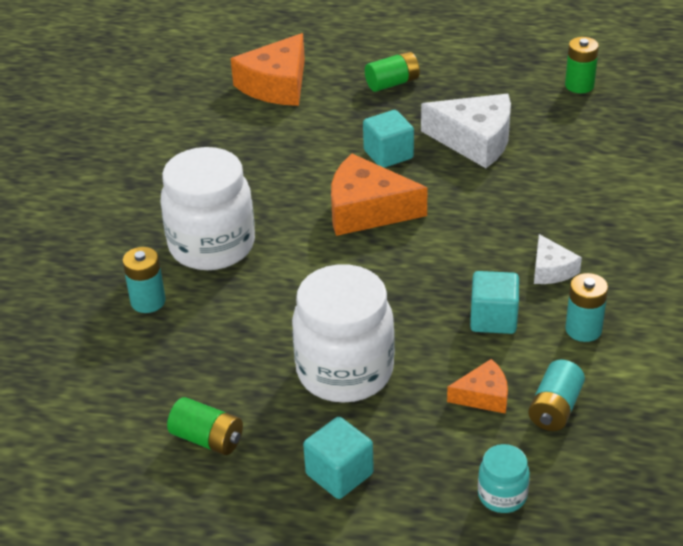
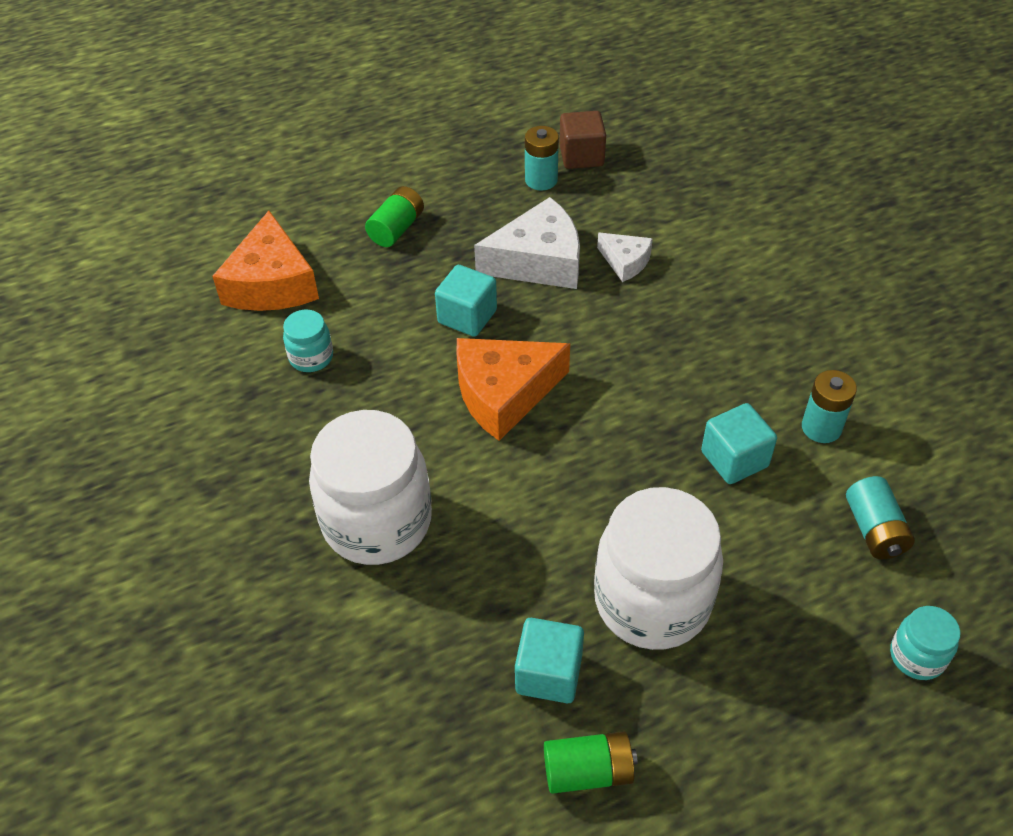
camera: 35 degrees left, 10 degrees up
(148, 301) = (367, 633): turquoise battery -> turquoise battery (541, 180)
(260, 137) = (311, 357): none -> turquoise jar
(339, 474) = (755, 728): turquoise cube -> turquoise cube (548, 673)
(483, 395) = (802, 552): orange cheese -> none
(551, 269) = (736, 375): white cheese -> white cheese (625, 262)
(579, 85) = (581, 156): green battery -> brown cube

